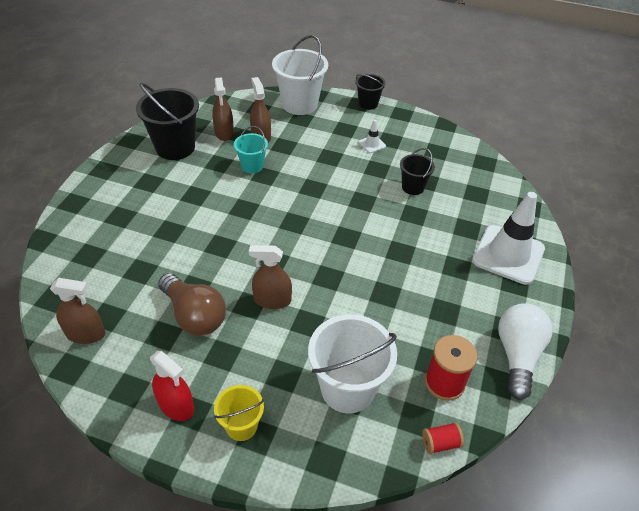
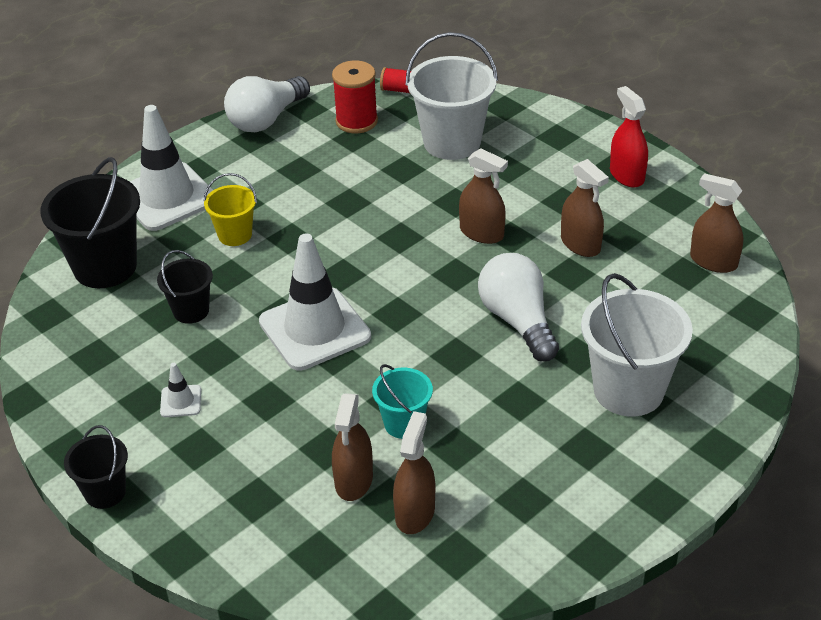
camera: 150 degrees left, 5 degrees down
(175, 147) = (518, 507): black bucket -> black bucket (105, 267)
(194, 315) = (580, 244): brown light bulb -> brown spray bottle
(215, 241) = (518, 321): none -> white light bulb
(241, 426) = (569, 145): yellow bucket -> yellow bucket (235, 235)
(299, 104) = (231, 536): white bucket -> white bucket (628, 390)
(335, 198) = (314, 329): none -> white traffic cone

